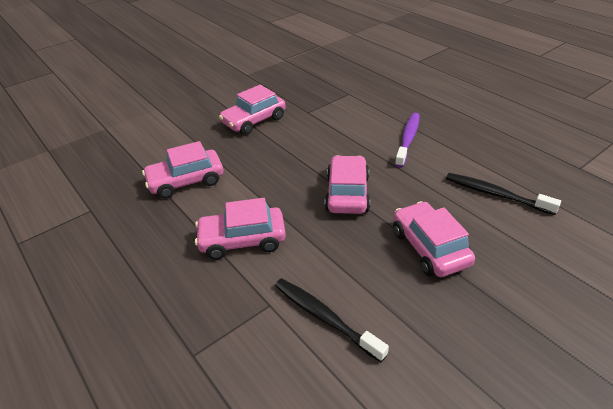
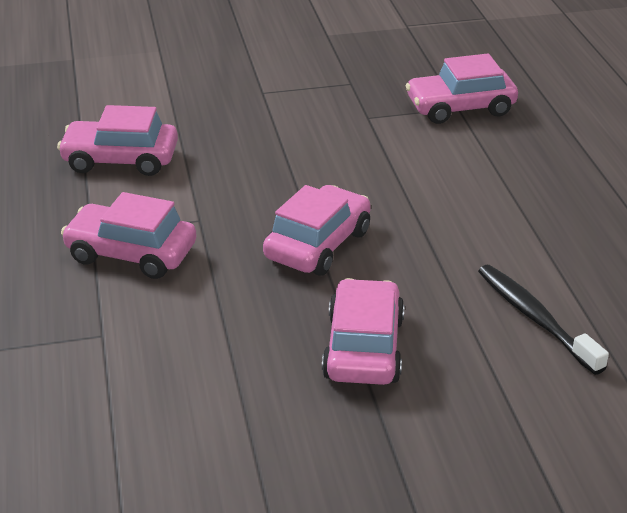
camera: 25 degrees right, 5 degrees down
(254, 121) = (278, 107): pink car -> pink car (460, 107)
(324, 317) = (153, 372): black toothbrush -> none
(408, 139) = (482, 201): purple toothbrush -> none

